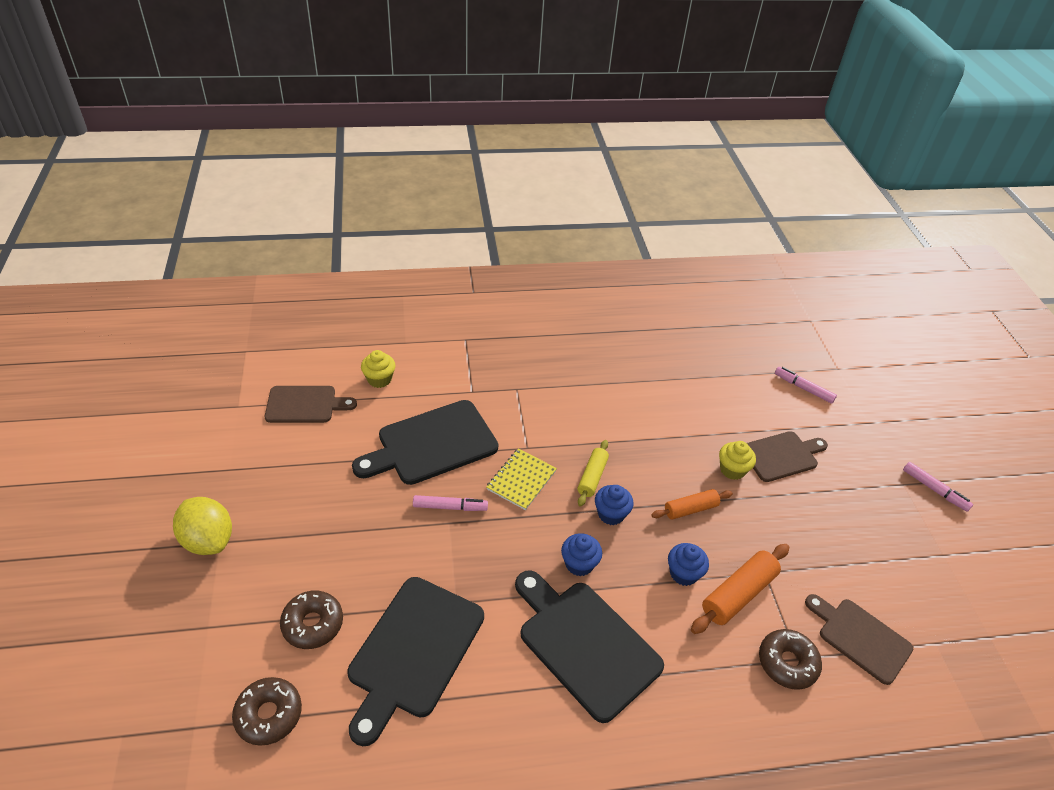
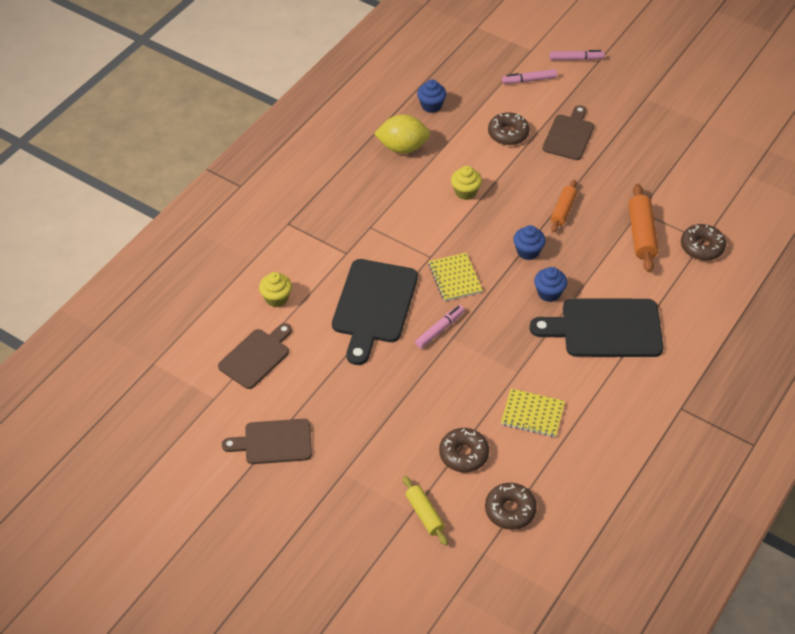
camera: 45 degrees left, 5 degrees up
(208, 540) = (335, 478): yellow lemon -> yellow lemon (402, 147)
(413, 651) = (532, 414): black cutting board -> yellow notebook
(592, 477) = (490, 240): yellow rolling pin -> yellow rolling pin (424, 514)
(683, 573) = (604, 248): blue cupcake -> blue cupcake (431, 106)
(726, 412) = (508, 134): none -> brown donut
(732, 470) = (555, 167): yellow cupcake -> yellow cupcake (465, 192)
(860, 638) = (717, 203): brown cutting board -> brown cutting board (274, 442)
(934, 490) = (663, 88): pink marker -> pink marker (576, 59)

